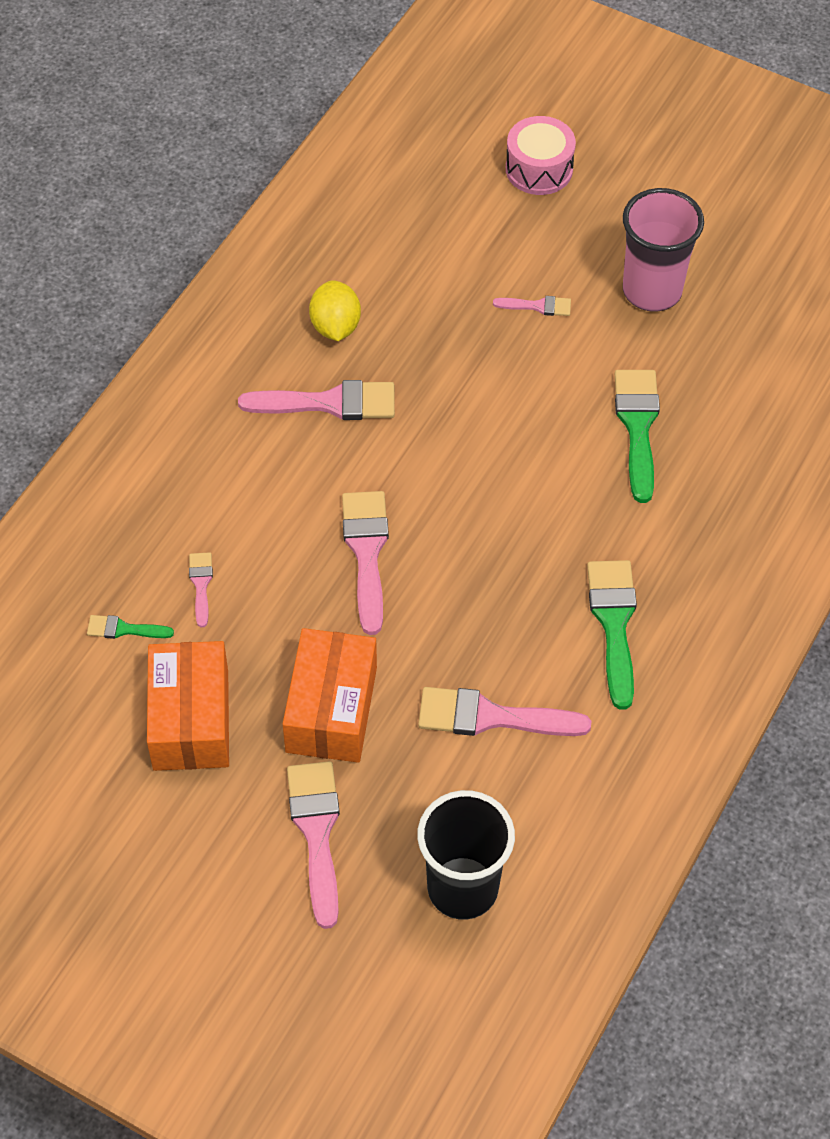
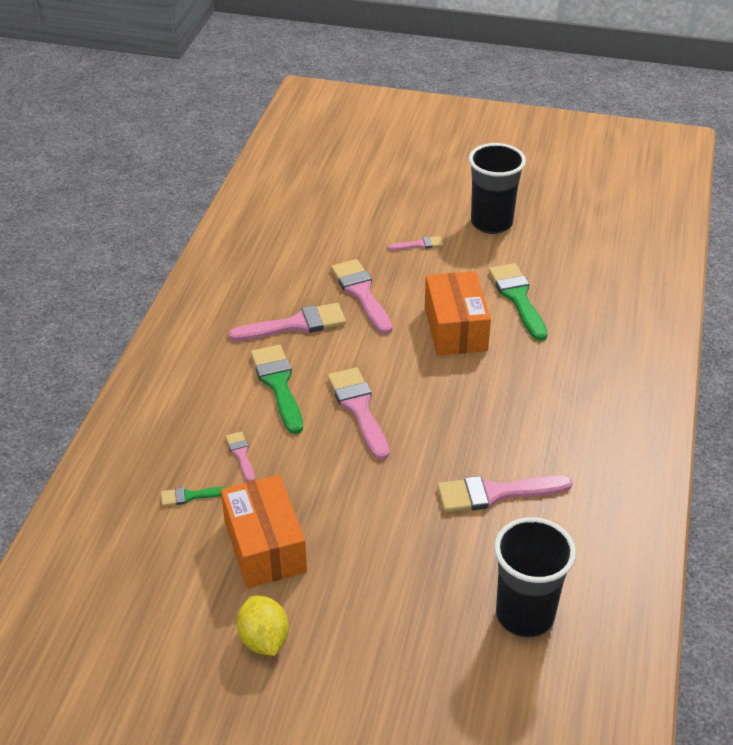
camera: 15 degrees left, 15 degrees down
(317, 832) = (394, 602): pink brush -> pink brush (361, 293)
(331, 709) = (372, 515): orange box -> orange box (455, 328)
(335, 326) = (283, 280): yellow lemon -> yellow lemon (264, 640)
(539, 169) = (387, 173): pink drum -> none
(614, 623) = (557, 415): green brush -> green brush (278, 384)
(652, 291) = (491, 223): pink cup -> black cup

